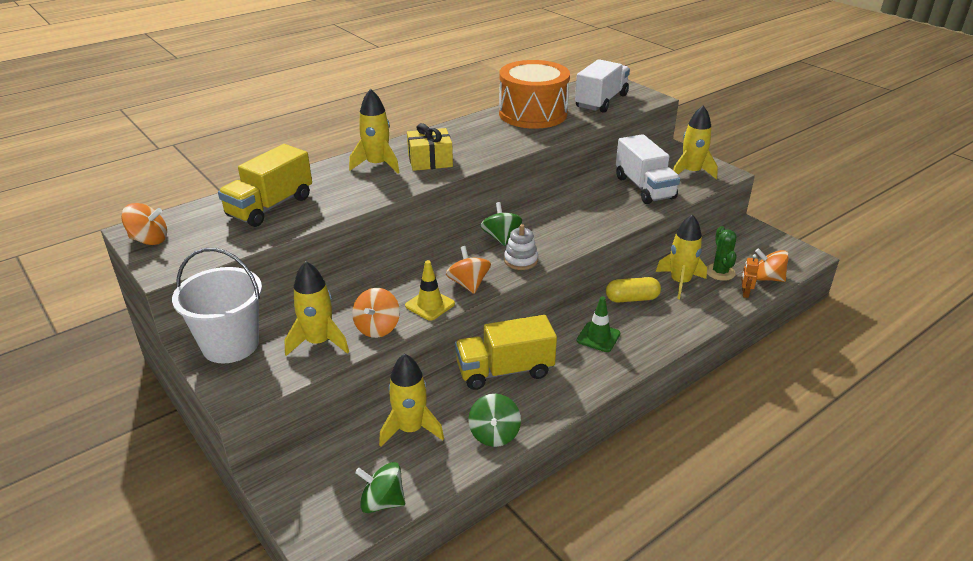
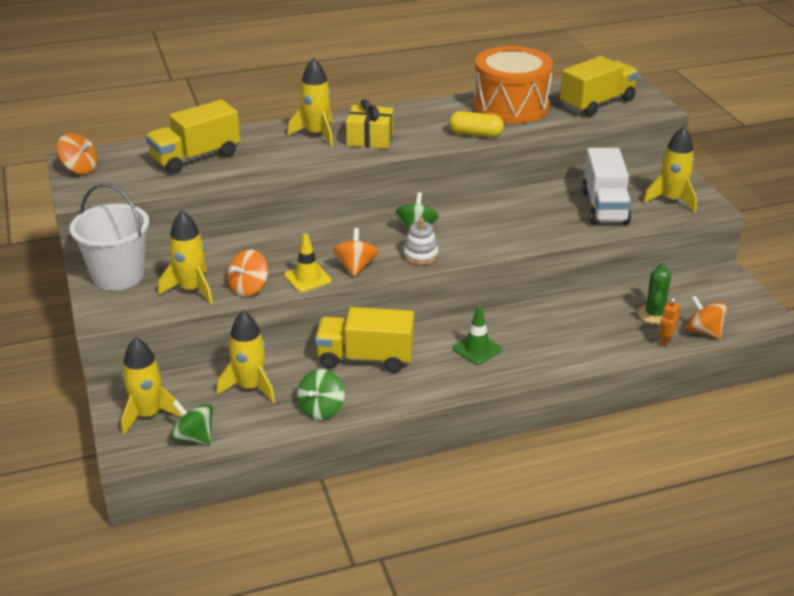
camera: 20 degrees right, 0 degrees up
(601, 101) = (597, 103): white truck -> yellow truck
(632, 299) = (537, 320): yellow capsule -> yellow capsule (475, 134)
(680, 282) = (601, 315): yellow rocket -> yellow rocket (148, 415)

